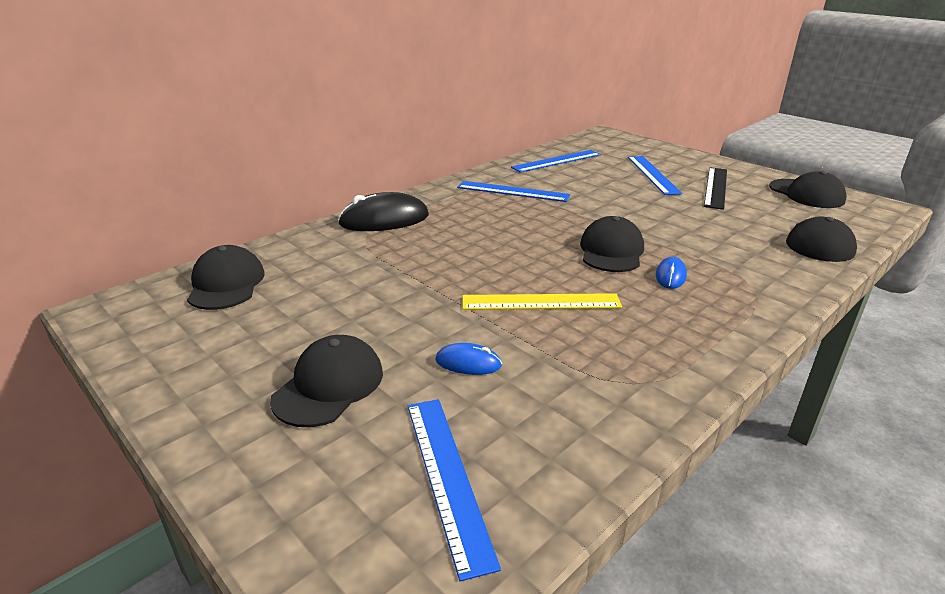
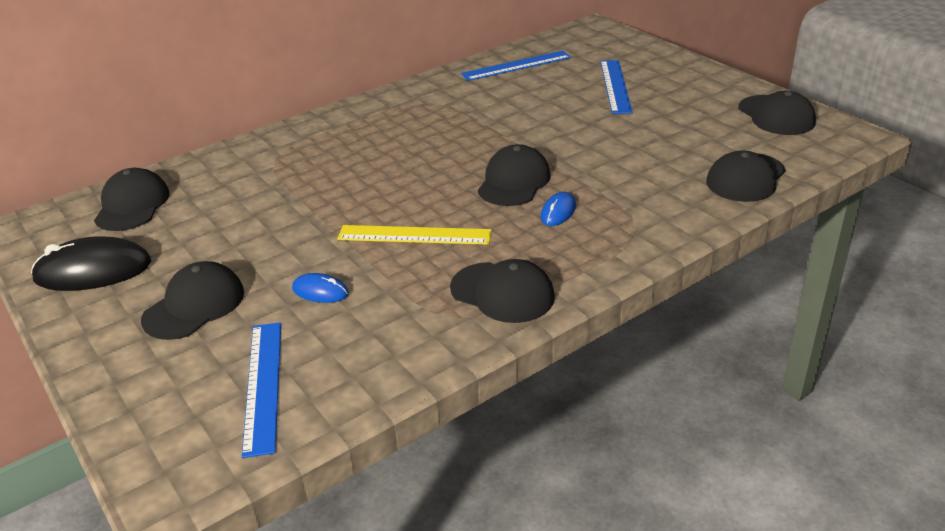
camera: 10 degrees right, 5 degrees up
(384, 220) = (301, 138): black mouse -> black mouse (93, 271)
(512, 191) = (448, 106): blue ruler -> none
(665, 355) = (502, 293): none -> black cap
(715, 187) = (676, 105): black ruler -> none

